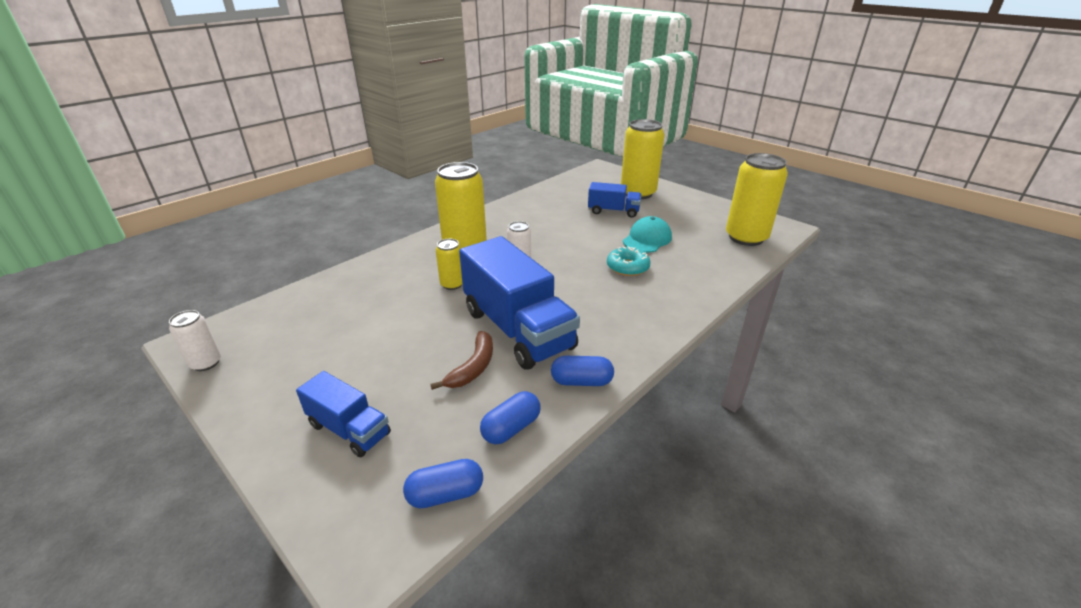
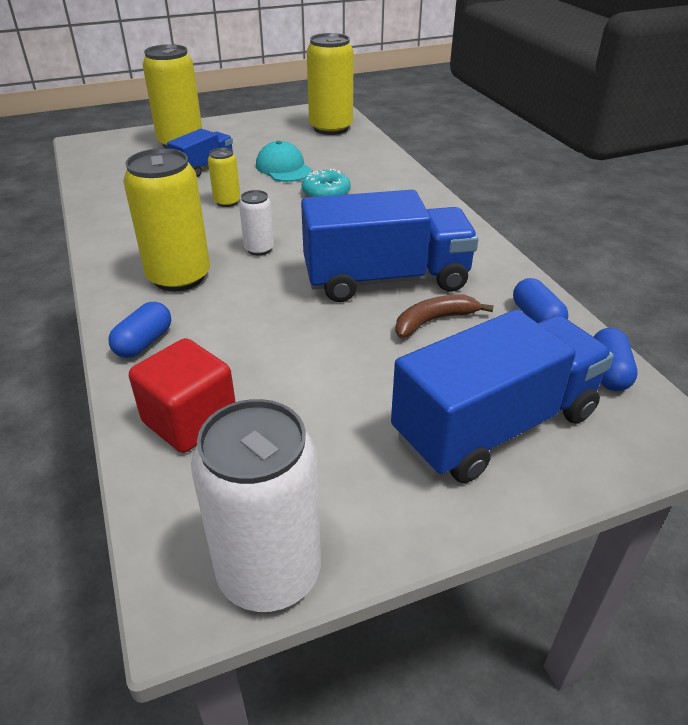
camera: 65 degrees left, 5 degrees up
(206, 363) = (269, 572): white can -> white can, size x1.99
(325, 299) = (190, 421): none -> red cube
(349, 429) = (495, 425): blue truck -> blue truck, size x1.90
(452, 284) = (256, 303): yellow can -> yellow can (227, 202)
(473, 367) = (434, 321): brown banana -> brown banana turned 75 degrees counterclockwise
(581, 381) = (490, 266): blue capsule -> blue capsule (144, 343)

